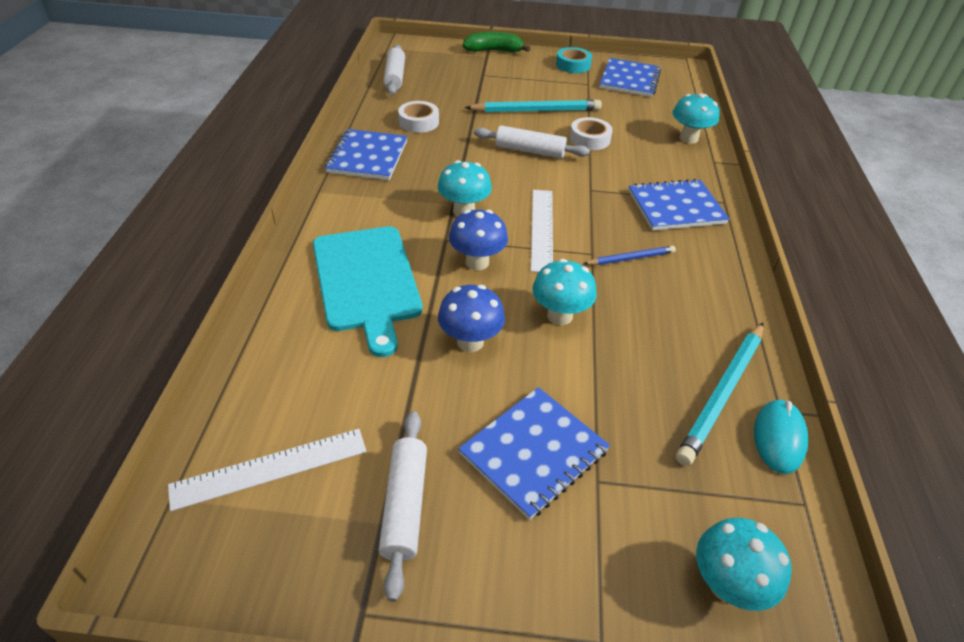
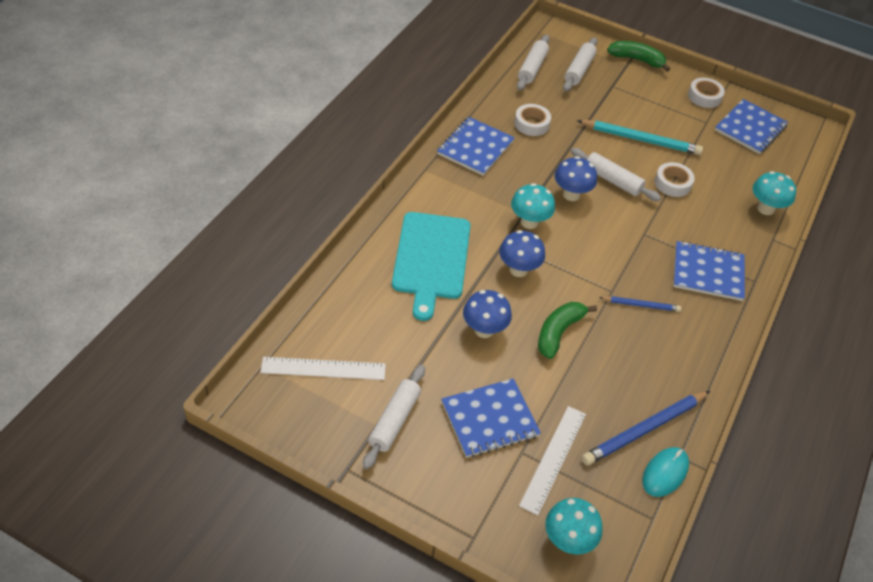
camera: 20 degrees right, 5 degrees up
(443, 69) = (579, 70): none -> white rolling pin
(495, 174) = (571, 194): none -> blue mushroom
(542, 229) = (583, 257): white ruler -> white ruler (553, 458)
(560, 315) = (558, 332): turquoise mushroom -> green banana
(573, 65) = (704, 96): turquoise tape -> white tape
(722, 394) = (644, 430): turquoise pencil -> blue pencil

